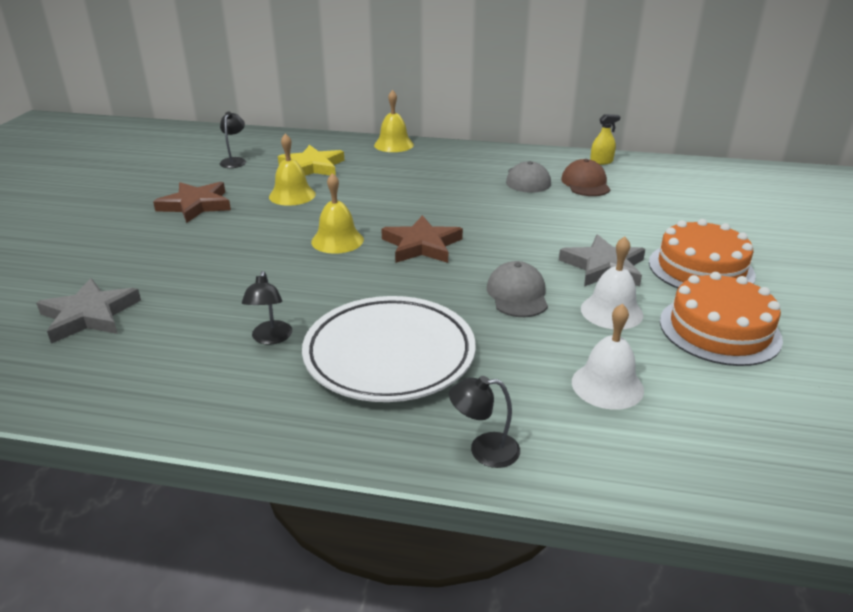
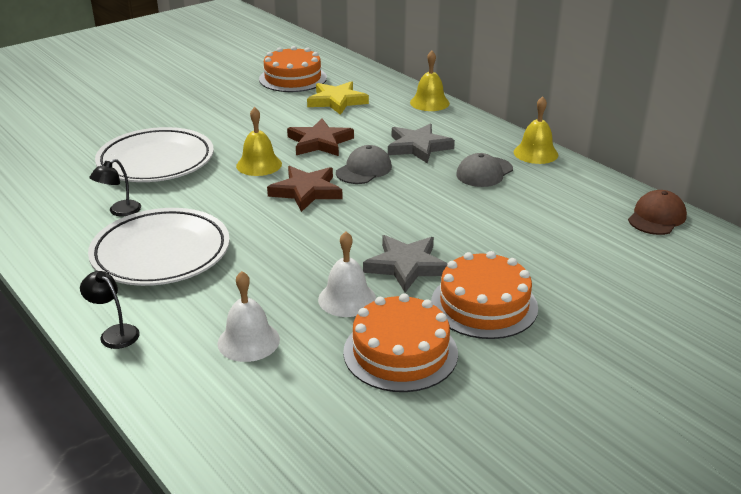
camera: 40 degrees right, 0 degrees up
(89, 315) = (60, 155): grey star -> grey star (418, 147)
(196, 205) = (217, 104): brown star -> brown star (319, 142)
(224, 277) = (156, 162): none -> white plate
(234, 161) = (293, 78): black lamp -> orange cake
(292, 195) = (286, 119): yellow bell -> yellow bell (535, 153)
(517, 294) = (305, 255): grey cap -> grey cap (364, 170)
(585, 183) = (530, 195): brown cap -> brown cap (656, 217)
(601, 162) = (586, 181): yellow spray bottle -> none

